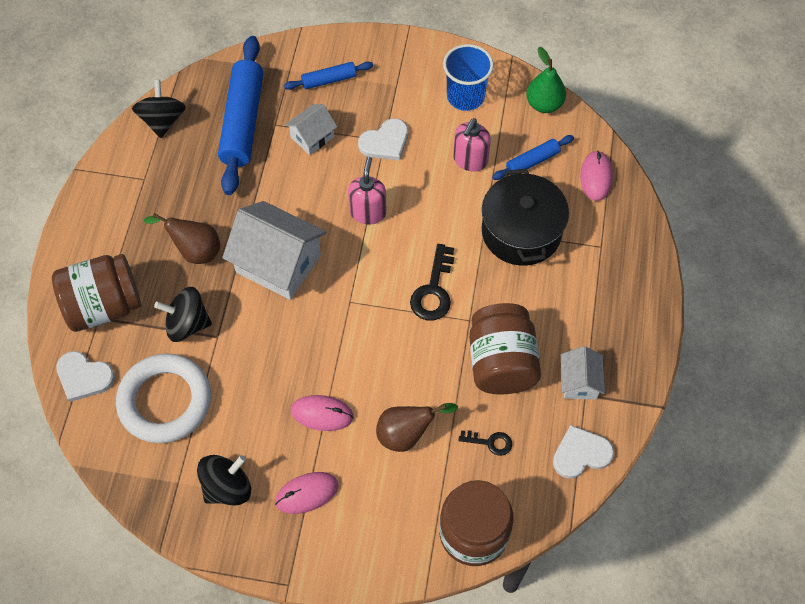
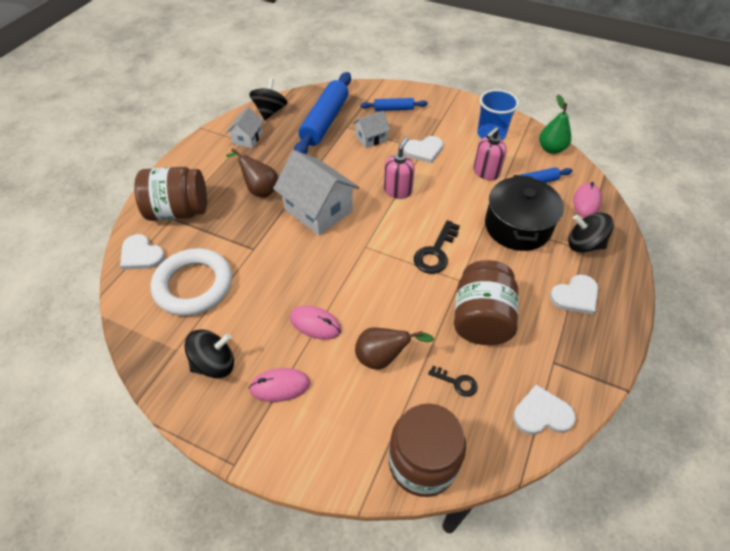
camera: 15 degrees right, 10 degrees down
(187, 324) = (234, 236): black spinning top -> black spinning top (584, 244)
(579, 382) = (549, 350): white house -> white house (247, 138)
(598, 310) = (575, 296): none -> white heart

